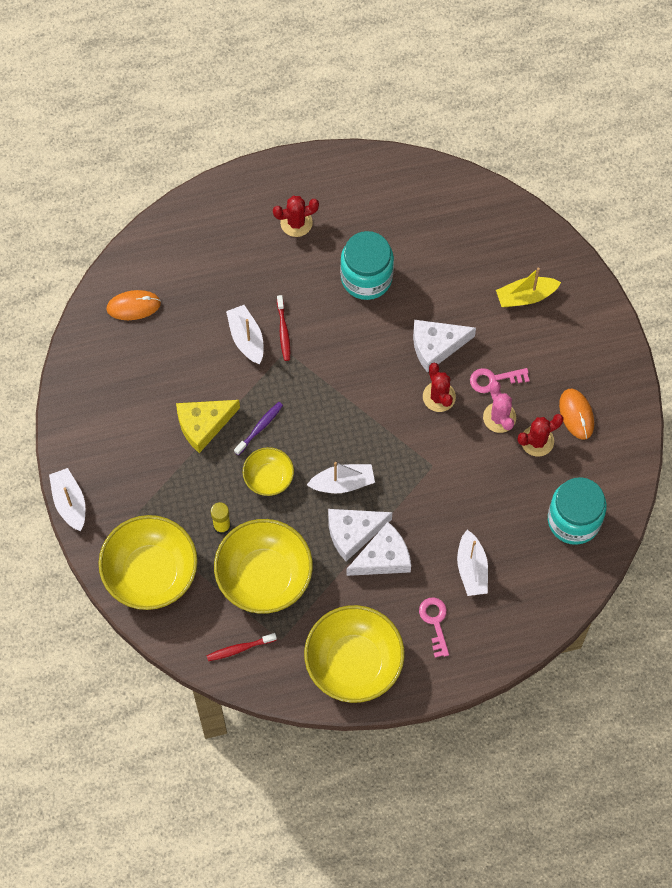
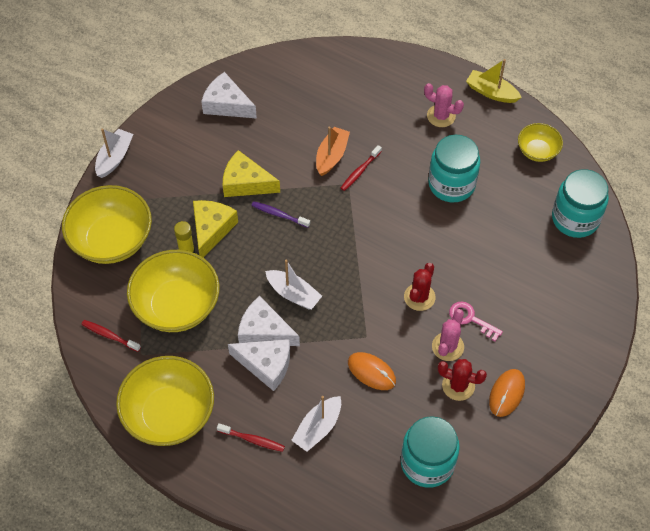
camera: 45 degrees right, 10 degrees down
(133, 306) = (283, 82): orange mouse -> orange mouse (371, 372)
(221, 490) = (211, 230): none -> yellow cheese
(246, 338) = (331, 156): white boat -> orange boat
(260, 427) = (279, 214): purple toothbrush -> purple toothbrush turned 150 degrees counterclockwise
(268, 478) = (249, 249): yellow bowl -> yellow bowl (537, 151)
(296, 222) = (441, 116): red cactus -> pink cactus
(435, 622) = (252, 440): pink key -> red toothbrush
(436, 346) = (453, 264): white cheese -> white cheese (227, 104)
(488, 223) = (575, 219): none -> turquoise jar
(525, 296) = (552, 285): yellow boat -> yellow boat (491, 92)

